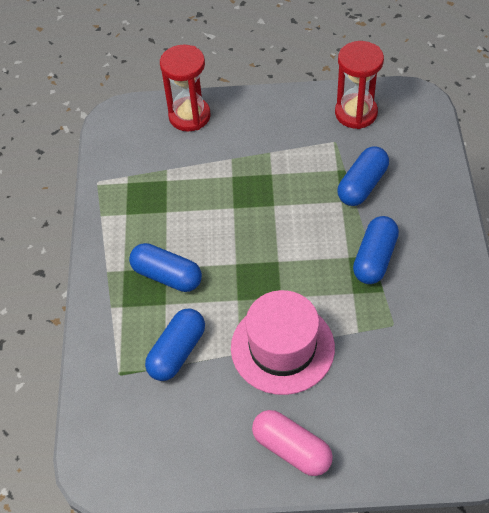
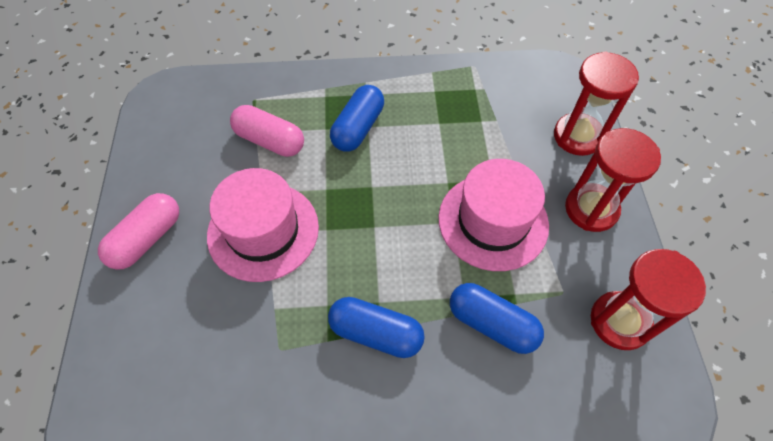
camera: 85 degrees right, 5 degrees up
(177, 352) = (270, 141): blue capsule -> pink capsule
(262, 116) = (591, 209): none -> red hourglass
(273, 179) = (493, 221): none -> pink hat

